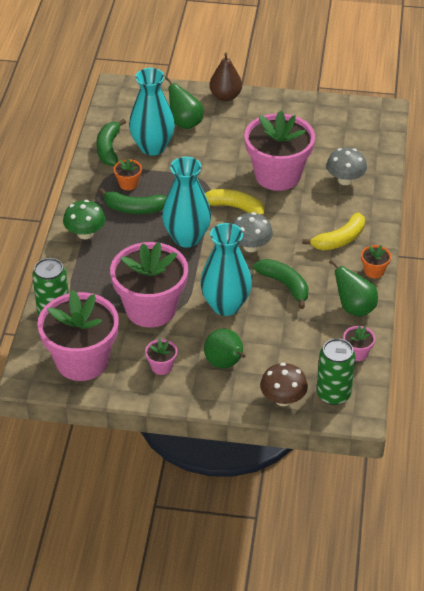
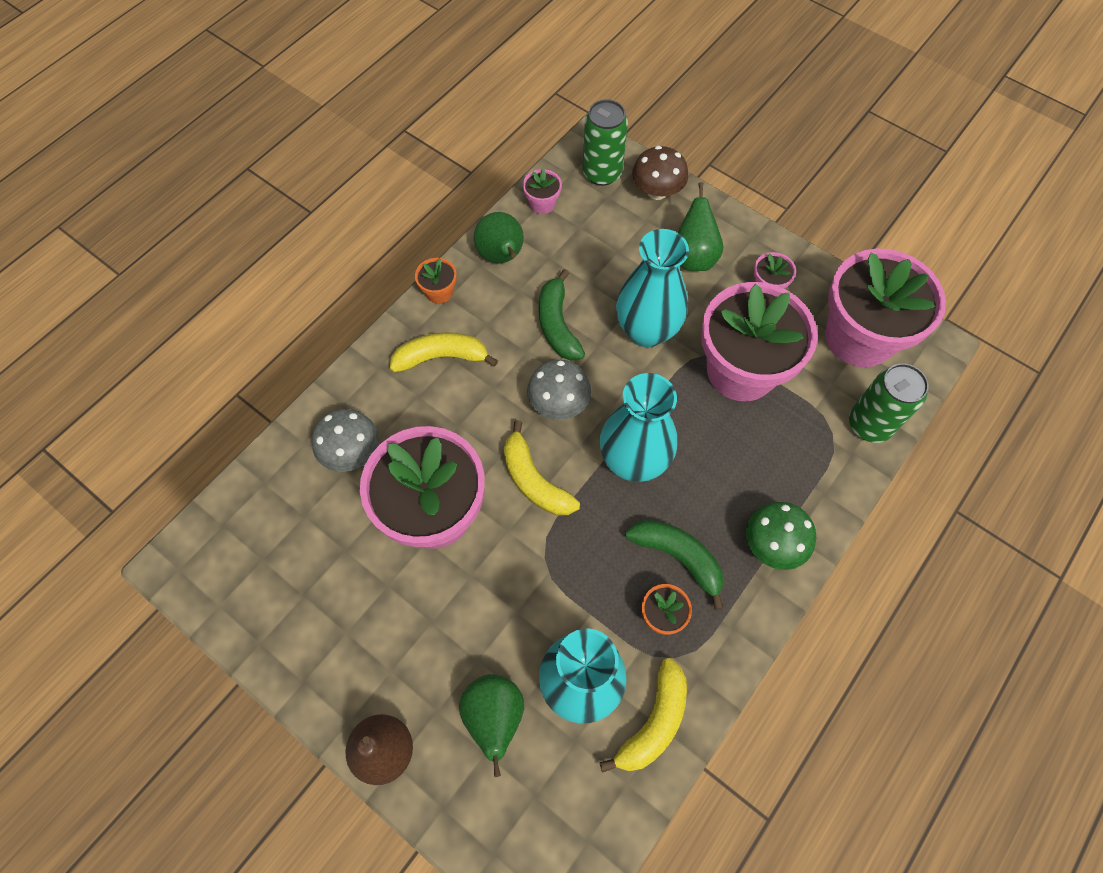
camera: 150 degrees left, 20 degrees up
(108, 149) = (653, 722): green banana -> yellow banana

